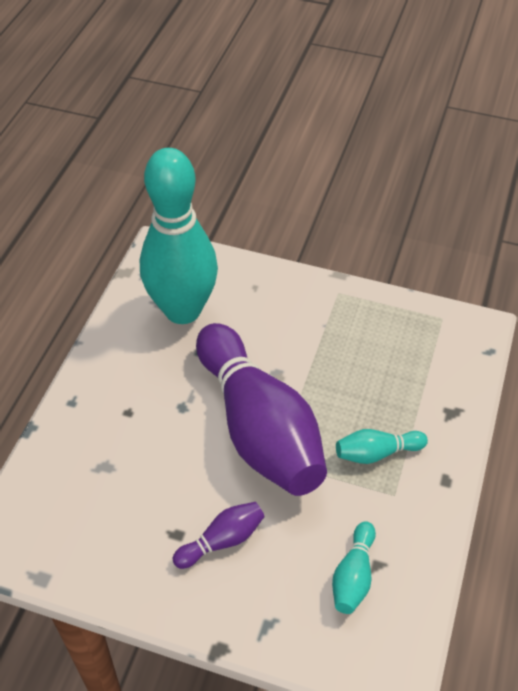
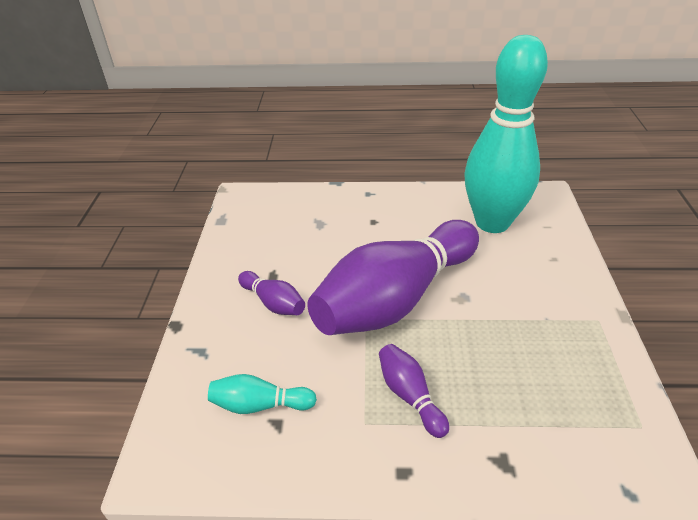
camera: 75 degrees right, 10 degrees down
(377, 453) = (410, 396): turquoise bowling pin -> purple bowling pin

